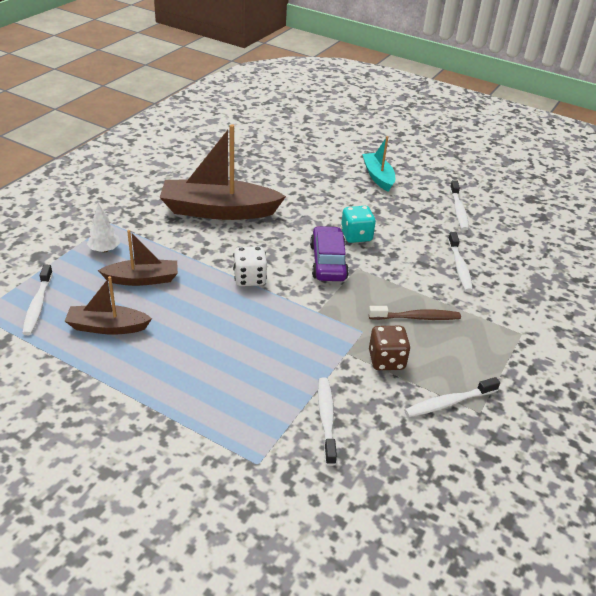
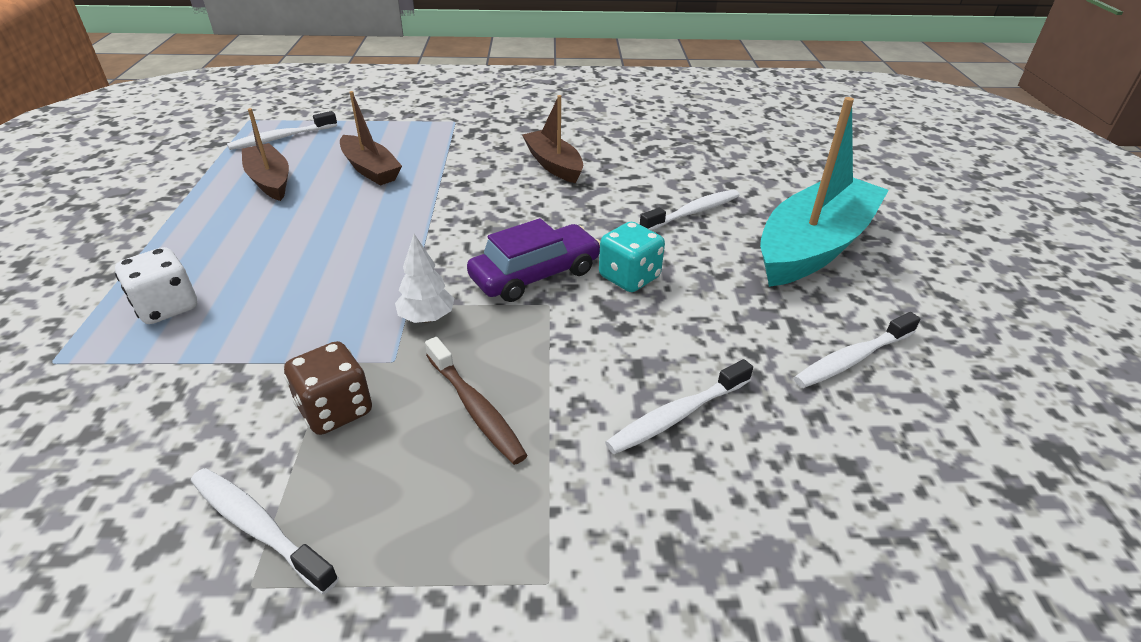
camera: 60 degrees right, 0 degrees up
(104, 250) = (403, 135): white tree -> white tree (427, 318)
(218, 211) = (553, 165): brown boat -> brown boat, size x0.56
(249, 278) = (435, 230): white dice -> white dice (167, 307)
(326, 419) = (163, 392): white toothbrush -> white toothbrush (693, 212)
(378, 177) = (813, 246): turquoise boat -> turquoise boat, size x1.79

